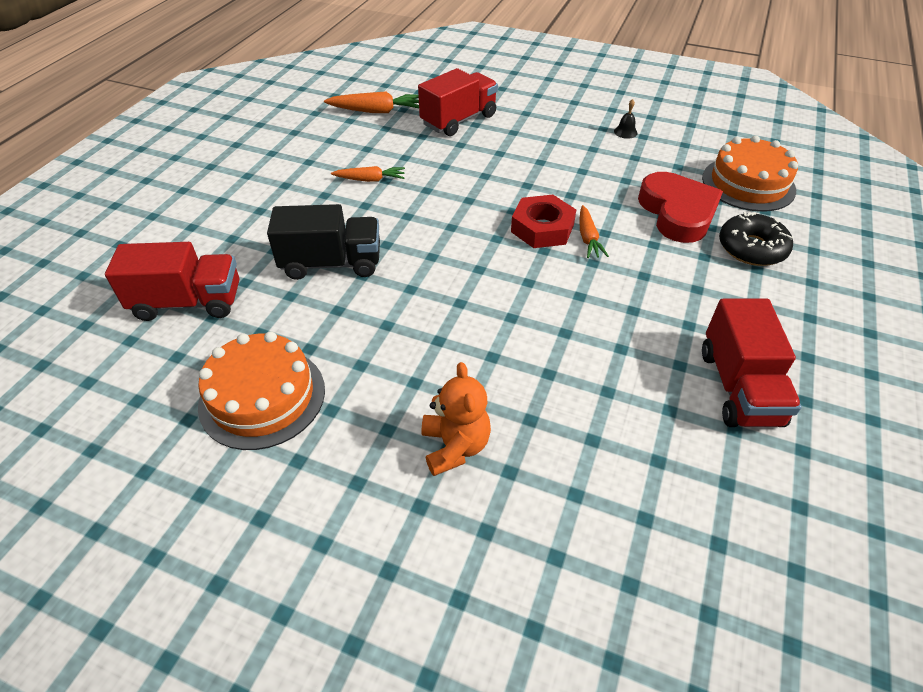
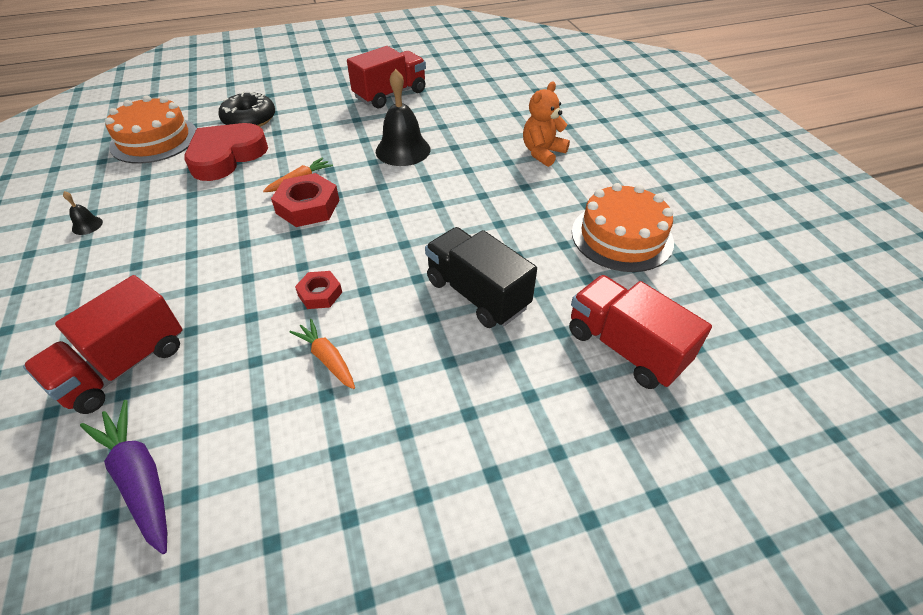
camera: 130 degrees left, 0 degrees up
(377, 111) = (140, 479): orange carrot -> purple carrot
(429, 197) = (320, 294): none -> red nut
(459, 120) = (124, 366): red truck -> red truck turned 60 degrees counterclockwise
(581, 328) = (403, 150): none -> black bell

